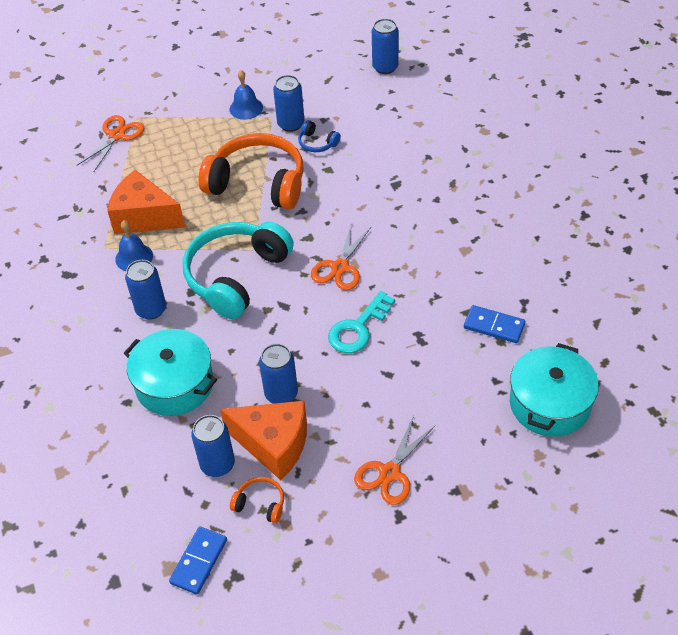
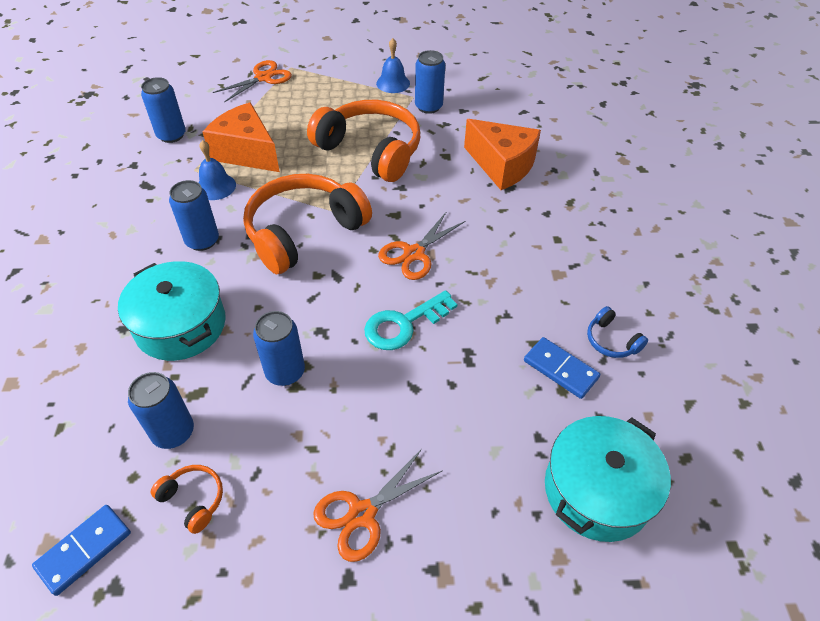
camera: 15 degrees right, 0 degrees up
(236, 276) = (303, 232): turquoise headphones -> orange headphones
(273, 444) = (246, 429): orange cheese -> orange cheese (502, 166)
(317, 143) = (446, 129): blue headphones -> blue headphones (611, 341)
(385, 67) = (543, 80): blue can -> blue can (171, 135)

